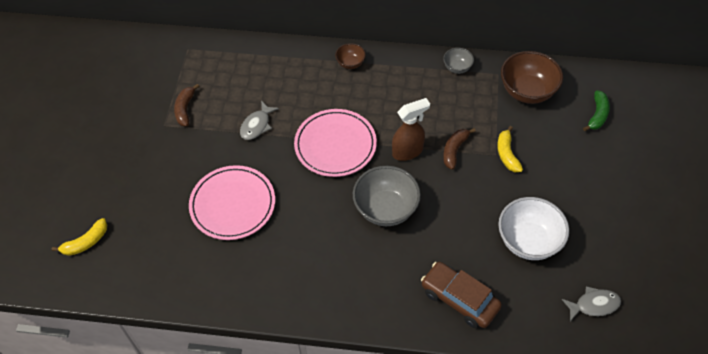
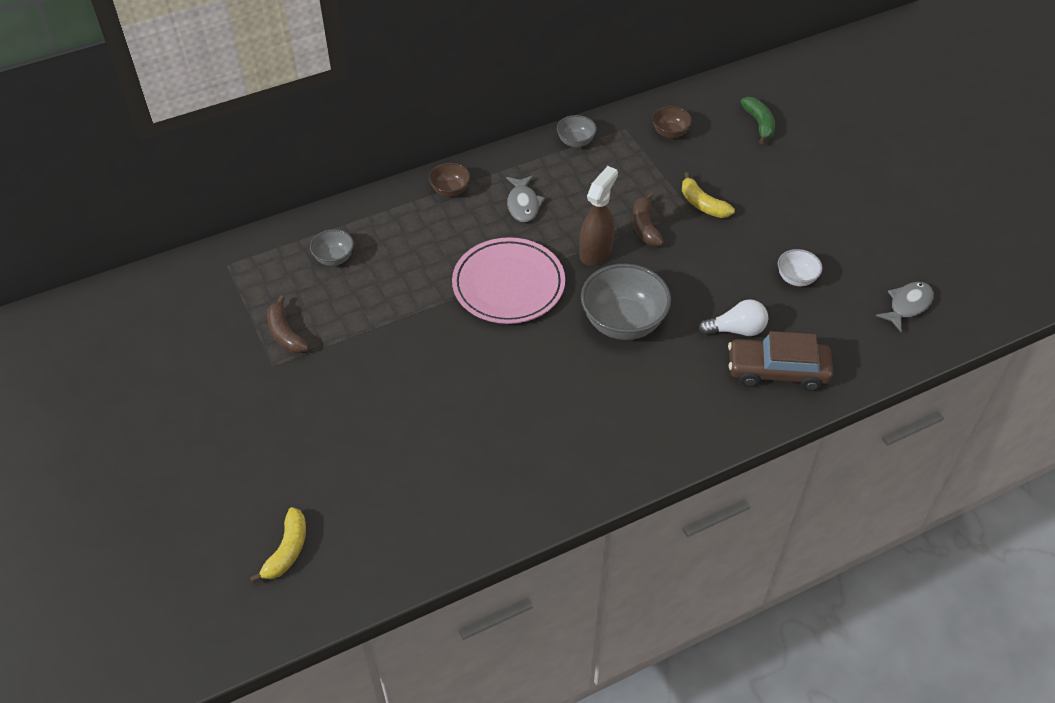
camera: 35 degrees left, 5 degrees down
(233, 205) = (441, 409): pink plate -> none
(248, 74) = (334, 258): none -> grey bowl
(257, 125) = (394, 308): grey fish -> grey fish (523, 204)
(456, 255) = (736, 330): none -> white light bulb
(527, 91) = (670, 133): brown bowl -> brown bowl, size x0.51
(528, 241) = (796, 278): white bowl -> white bowl, size x0.51

